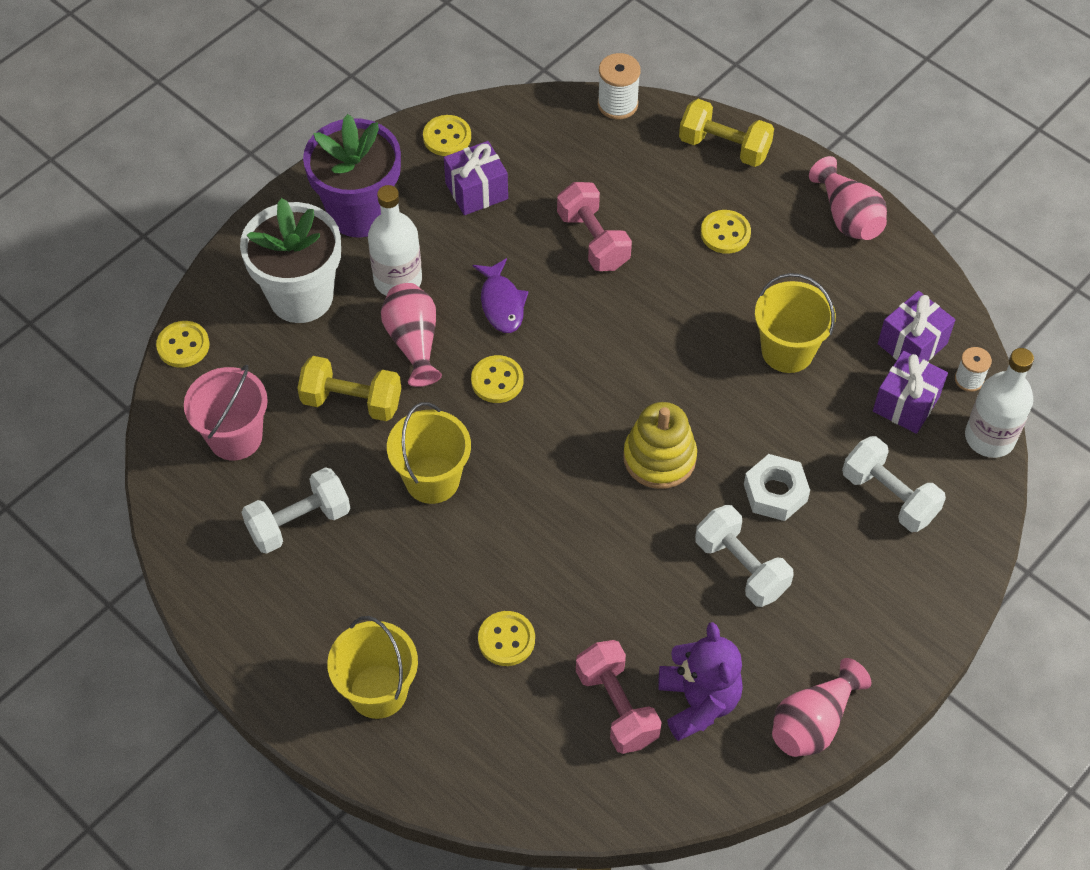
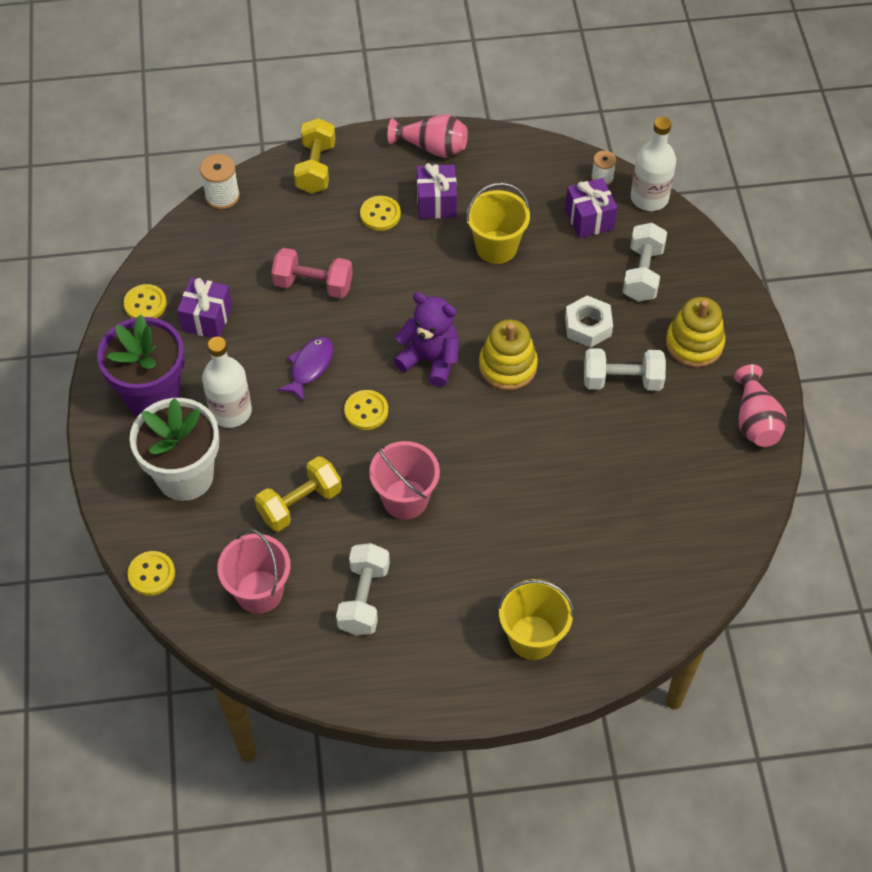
camera: 50 degrees left, 0 degrees up
(413, 342) = (289, 436): pink vase -> none
(432, 480) = (405, 499): yellow bucket -> pink bucket
(502, 303) = (310, 367): purple fish -> purple fish turned 90 degrees counterclockwise
(506, 639) = (560, 539): yellow button -> none
(617, 706) = (658, 513): pink dumbbell -> none
(698, 702) = (692, 468): purple teddy bear -> purple teddy bear (430, 360)
(724, 147) = (316, 168): yellow dumbbell -> yellow dumbbell turned 60 degrees counterclockwise
(851, 601) = (694, 343): none -> yellow stacking toy
(889, 496) = (642, 273): white dumbbell -> white dumbbell turned 75 degrees counterclockwise
(912, 344) = (552, 185): purple gift -> purple gift (436, 202)

